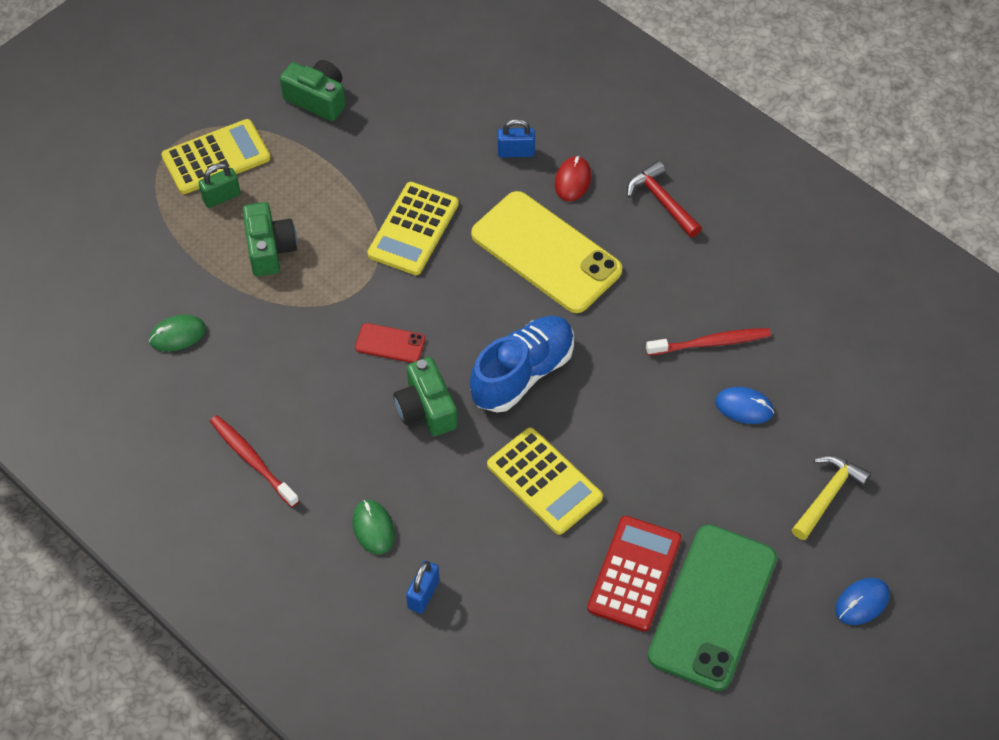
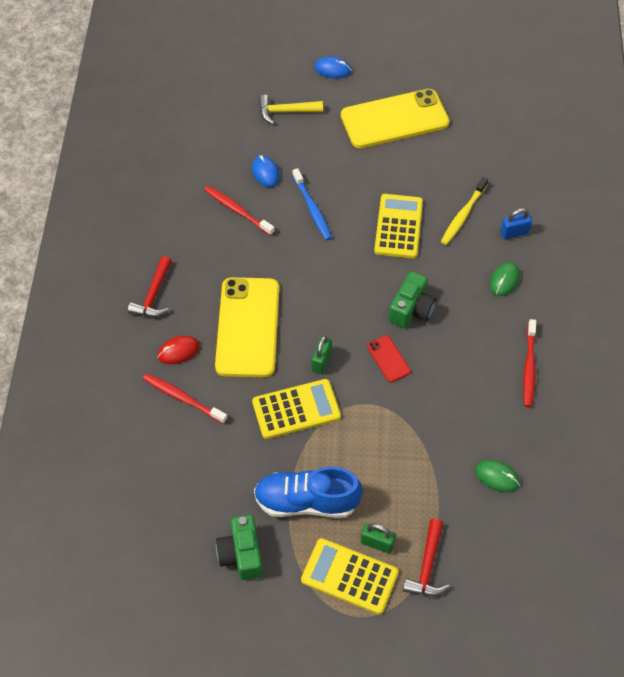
camera: 130 degrees left, 0 degrees up
(162, 217) = (427, 566): none -> red hammer
(269, 249) = (388, 478): green camera -> none
(445, 285) = (321, 361): none -> green padlock
(498, 560) = (463, 215): none -> yellow toothbrush
(516, 152) = (182, 398): blue padlock -> red toothbrush
(522, 374) = (343, 281): blue shoe -> blue shoe (306, 502)
(634, 574) = (410, 158): red calculator -> none
(648, 415) = (312, 209): none -> blue toothbrush
(712, 607) = (394, 119): green phone -> yellow phone

